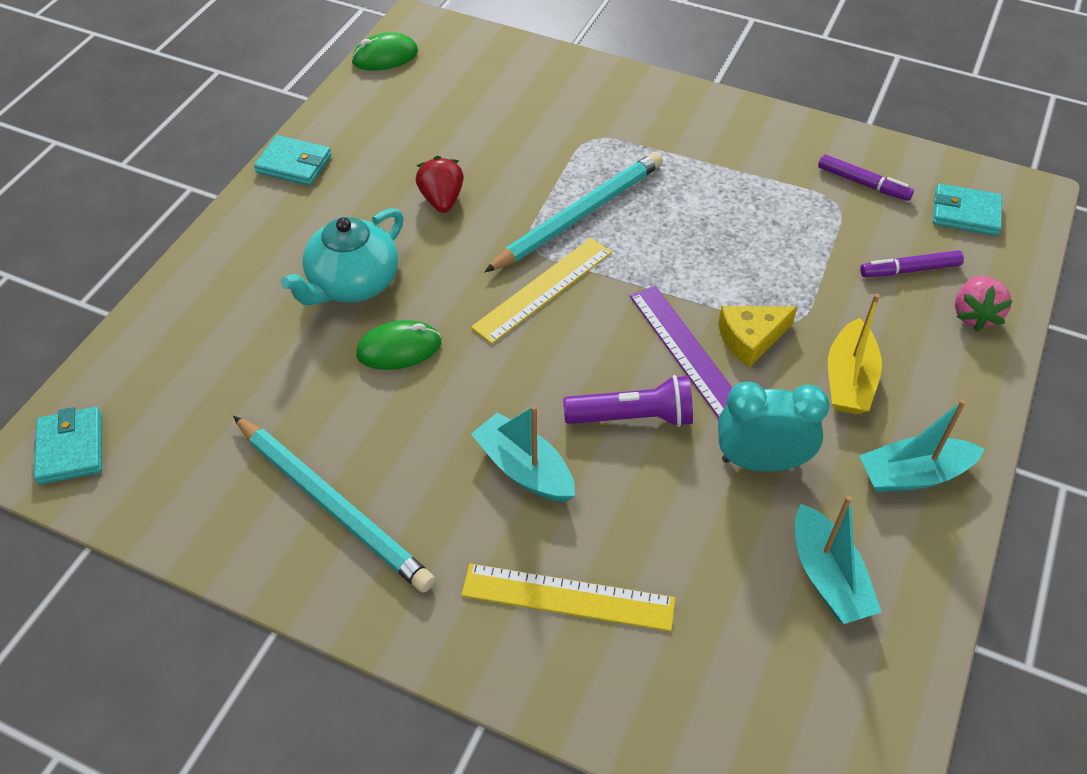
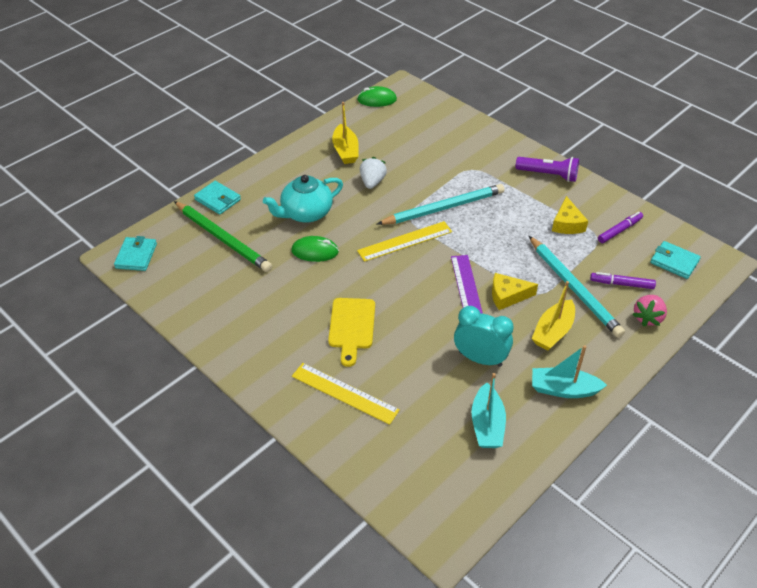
camera: 20 degrees right, 5 degrees down
(223, 369) = (223, 238): none -> green pencil
(294, 164) = (303, 145): turquoise wallet -> turquoise wallet (218, 200)
(333, 505) = (248, 317): turquoise pencil -> turquoise pencil (574, 288)
(372, 156) = (345, 151): none -> yellow boat
(442, 200) = (372, 182): red strawberry -> white strawberry
(524, 469) = (352, 327): turquoise boat -> yellow cutting board
(633, 417) = (421, 318): purple flashlight -> purple flashlight (548, 175)
(781, 192) = (567, 224): none -> yellow cheese
(863, 183) = (619, 230): purple marker -> purple marker turned 90 degrees counterclockwise

